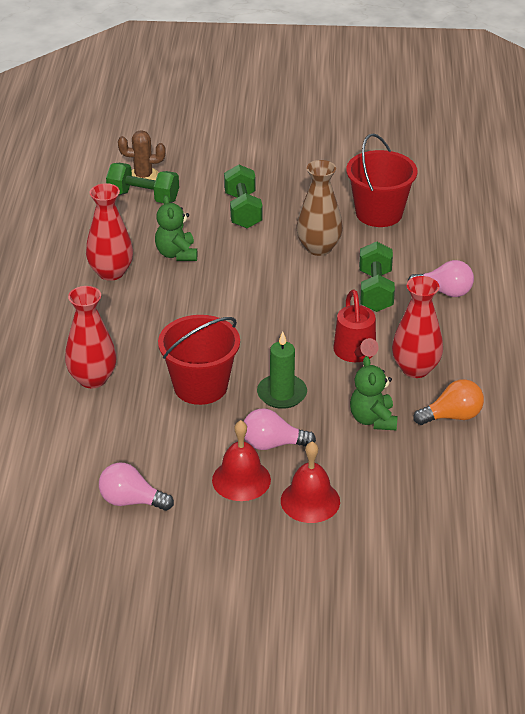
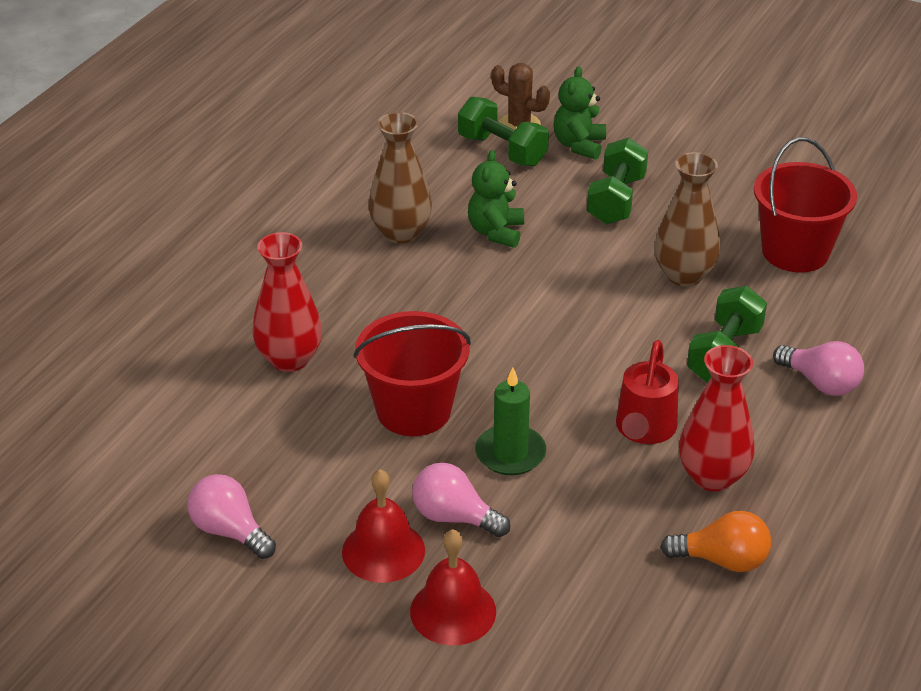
camera: 25 degrees right, 0 degrees up
(111, 272) = (401, 233): red vase -> brown vase
(373, 419) = (609, 528): green teddy bear -> green teddy bear (579, 145)

